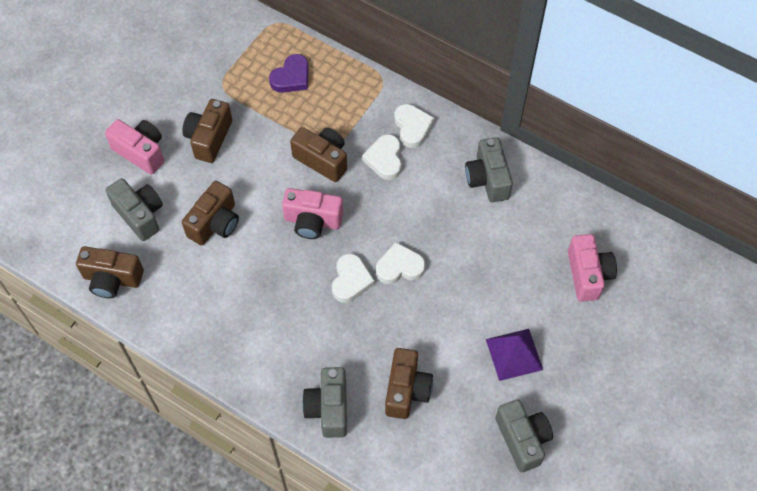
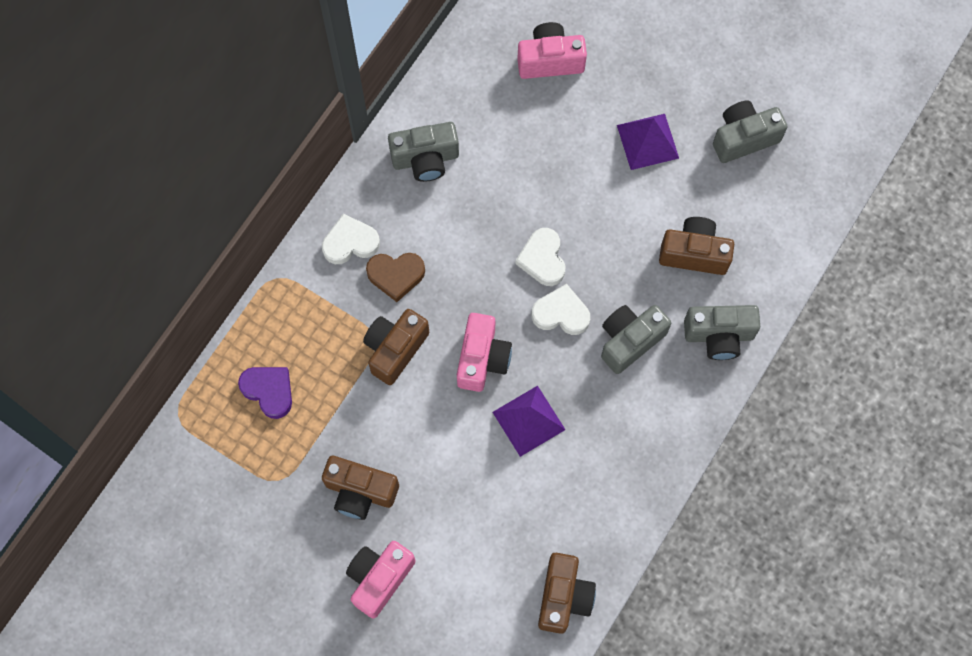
camera: 90 degrees left, 10 degrees up
(140, 215) = (472, 571): grey camera -> grey camera (629, 340)
(215, 223) = (485, 476): brown camera -> none
(259, 255) = (529, 420): none -> purple pyramid
(384, 159) = (396, 275): white heart -> brown heart

